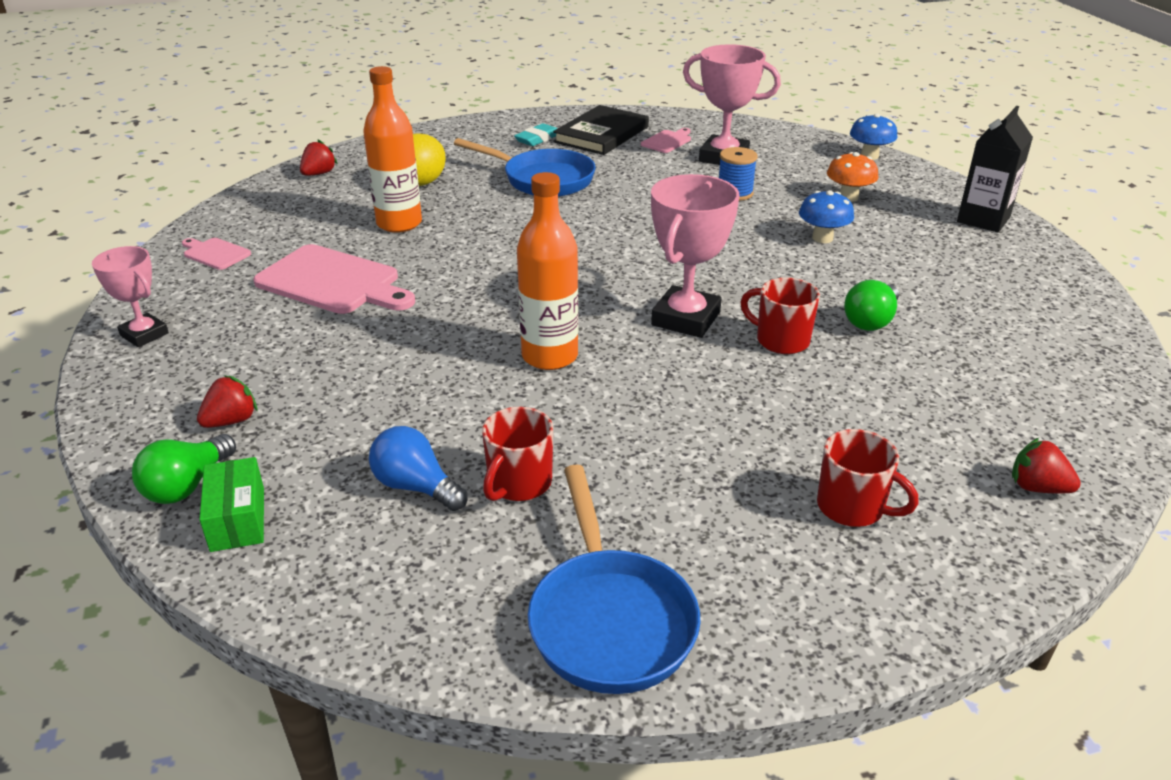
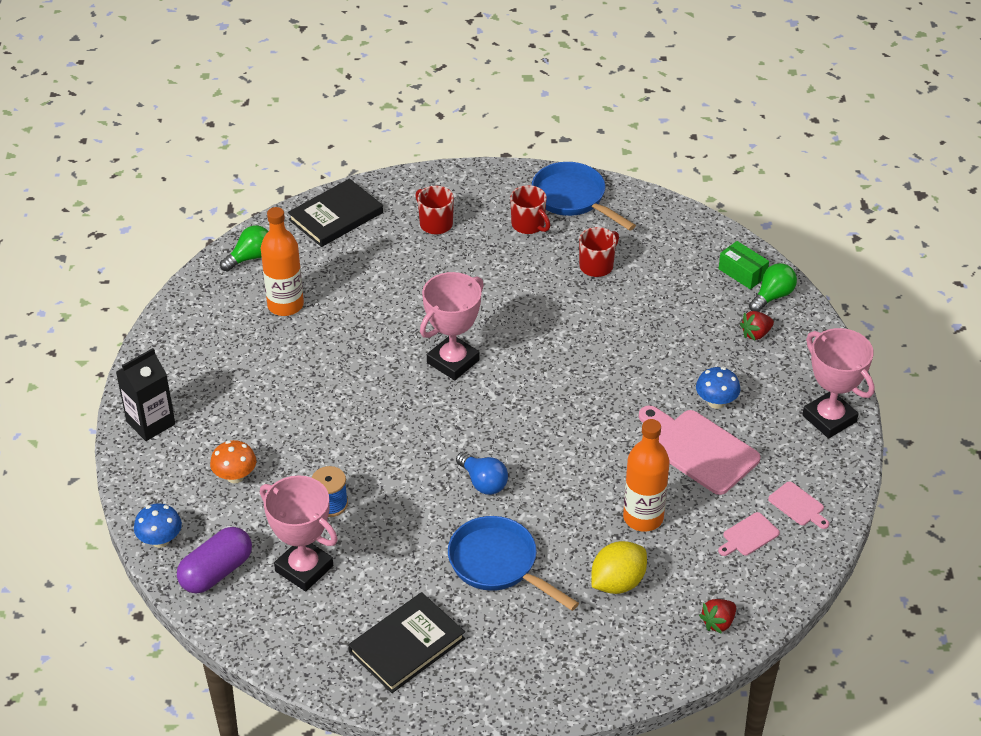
camera: 165 degrees left, 10 degrees up
(144, 334) = (829, 418): pink trophy -> pink trophy, size x1.63
(237, 519) = (742, 273): green box -> green box turned 45 degrees counterclockwise
(416, 487) = (651, 274): blue light bulb -> blue light bulb (483, 482)
(537, 139) = (479, 650): turquoise eraser -> none
(550, 356) = (556, 346): orange bottle -> orange bottle (285, 305)
(609, 619) = (573, 199): blue pan -> blue pan turned 45 degrees counterclockwise
(667, 141) = (343, 614): pink cutting board -> pink cutting board (748, 535)
(781, 340) = (401, 331): red mug -> red mug (528, 225)
(799, 147) = (216, 572): none -> purple capsule
(822, 238) = (299, 426): blue mushroom -> blue mushroom (716, 402)
(871, 321) = (330, 336): green light bulb -> green light bulb (250, 257)
(1037, 487) = (336, 216): red strawberry -> black book

